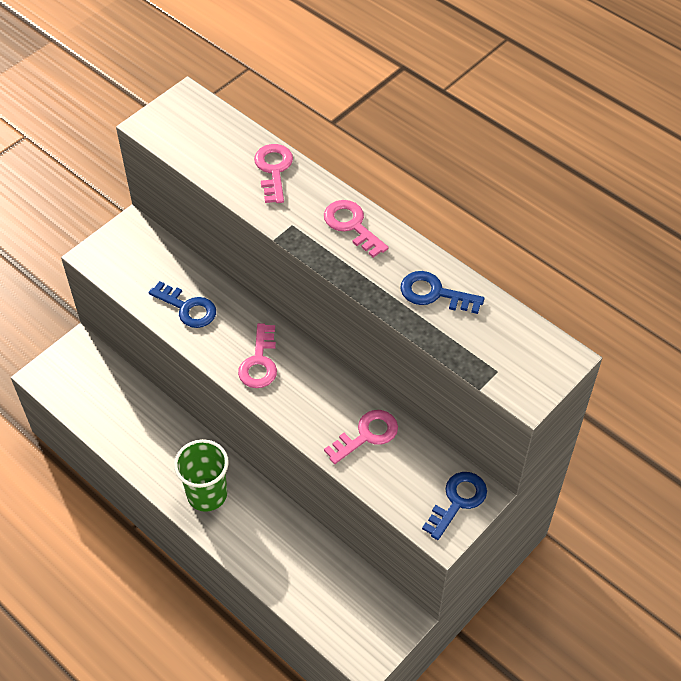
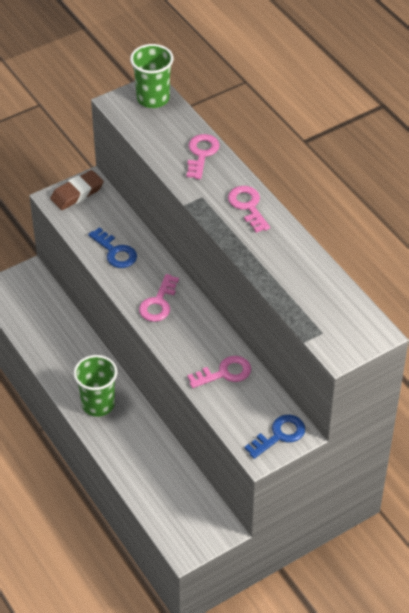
camera: 15 degrees right, 5 degrees down
(119, 243) = (77, 193): none -> brown eraser
(192, 111) = (153, 98): none -> green cup
(434, 293) = (294, 268): blue key -> none

